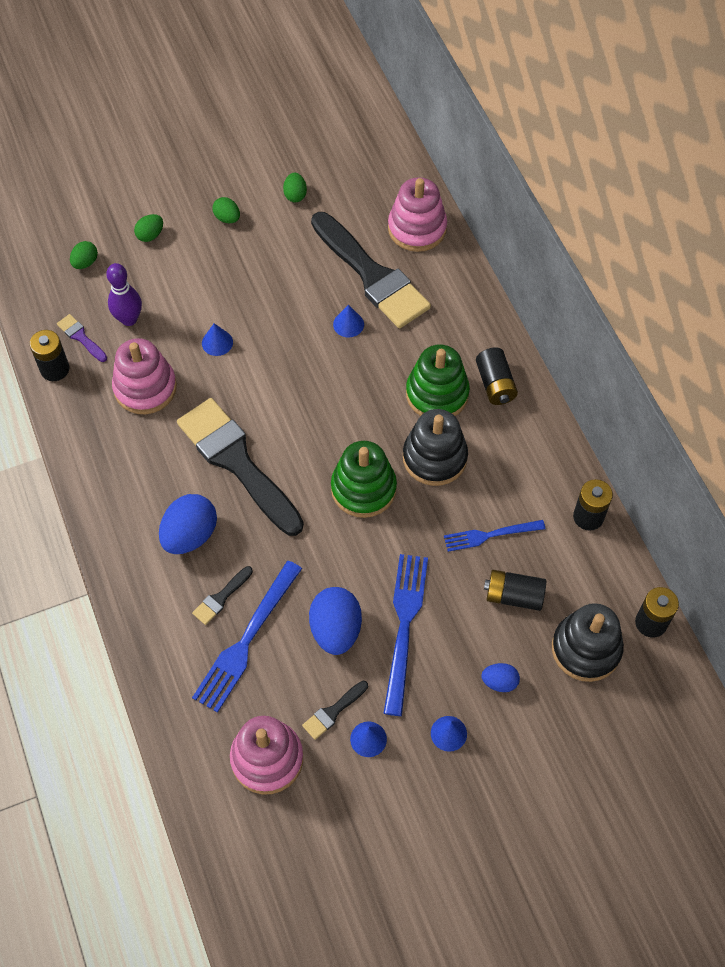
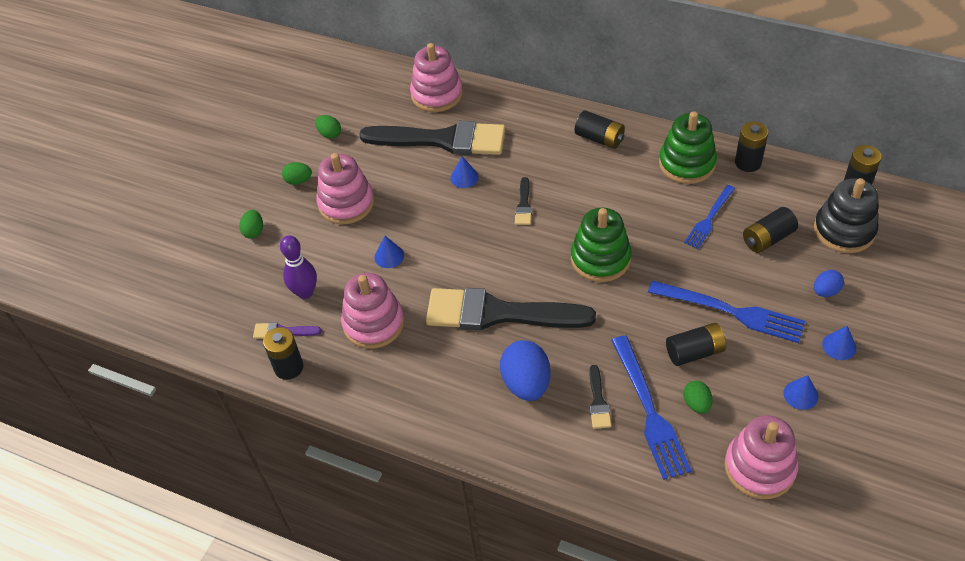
camera: 40 degrees left, 10 degrees down
(85, 263) = (225, 284): green egg -> green egg (696, 404)
(238, 269) = (346, 203): none -> pink stacking toy
(333, 712) = (759, 400): black brush -> black brush (523, 205)
(336, 630) = (695, 352): blue egg -> black battery
(404, 626) = (731, 312): blue fork -> blue fork turned 150 degrees clockwise
(434, 457) = (619, 205): black stacking toy -> none
(437, 394) = (572, 171): green stacking toy -> green stacking toy (687, 164)

